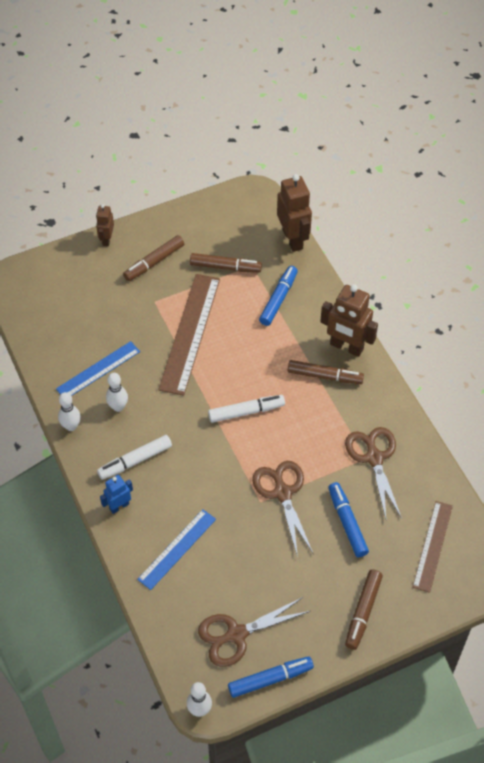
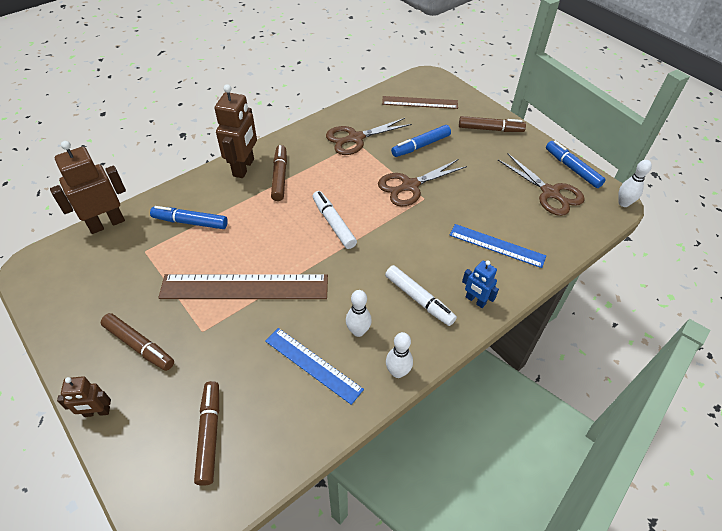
camera: 105 degrees left, 5 degrees down
(225, 267) = (147, 274): brown marker -> brown marker (209, 435)

